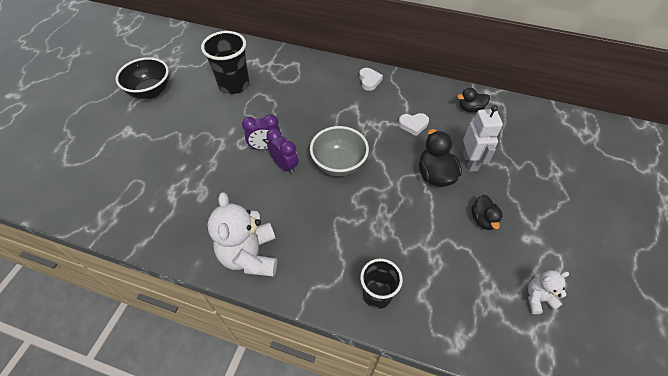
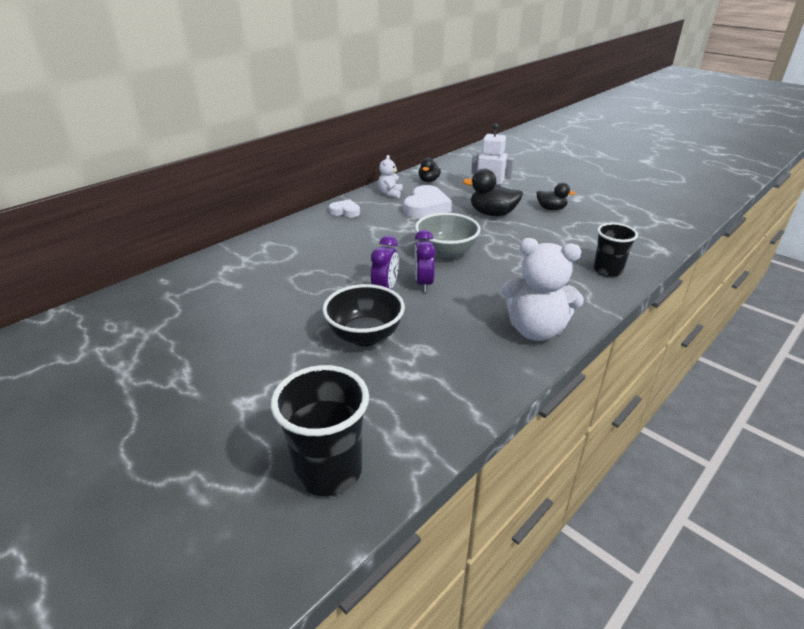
camera: 65 degrees left, 20 degrees down
(151, 92) = (181, 365): black bowl -> black bowl (365, 336)
(234, 85) = (254, 291): black cup -> black cup (328, 471)
(284, 165) = (423, 283): purple clock -> purple clock turned 75 degrees counterclockwise
(413, 125) = (426, 207): white heart -> white heart, size x1.73
(538, 298) = (630, 210): white teddy bear -> white teddy bear (390, 194)

